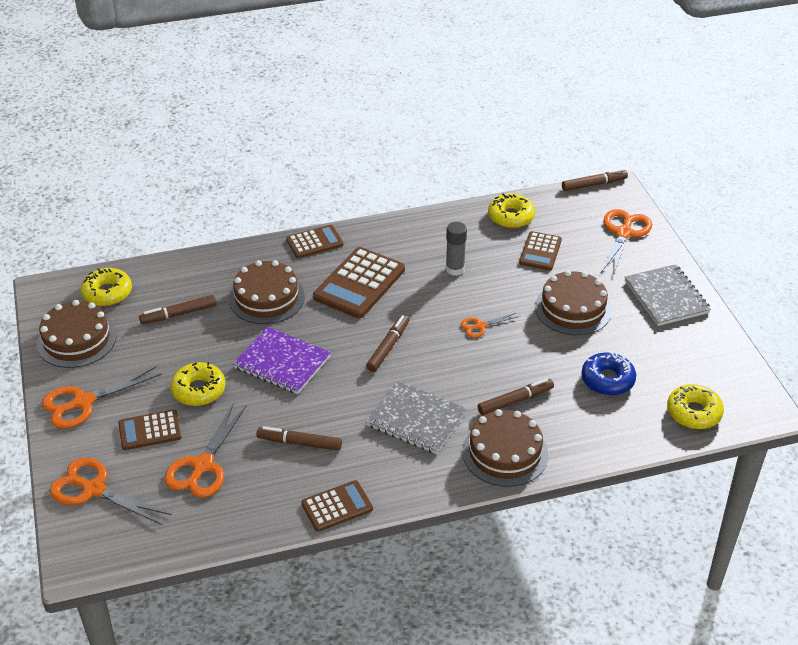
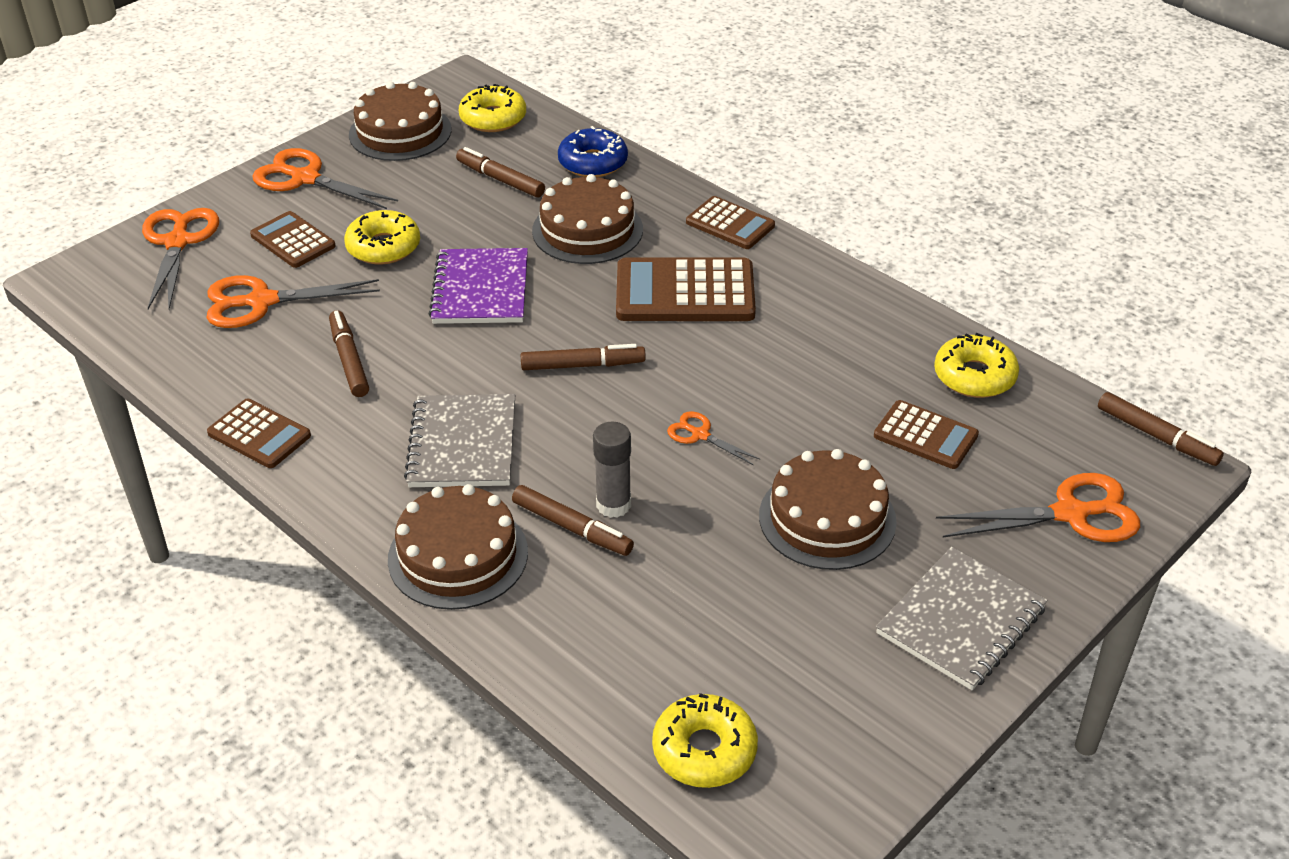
camera: 60 degrees right, 0 degrees up
(455, 269) = (799, 365): grey glue stick -> grey glue stick (613, 505)
(540, 252) = (925, 436): brown calculator -> brown calculator turned 135 degrees counterclockwise
(607, 380) = (697, 615): blue donut -> blue donut (593, 162)

